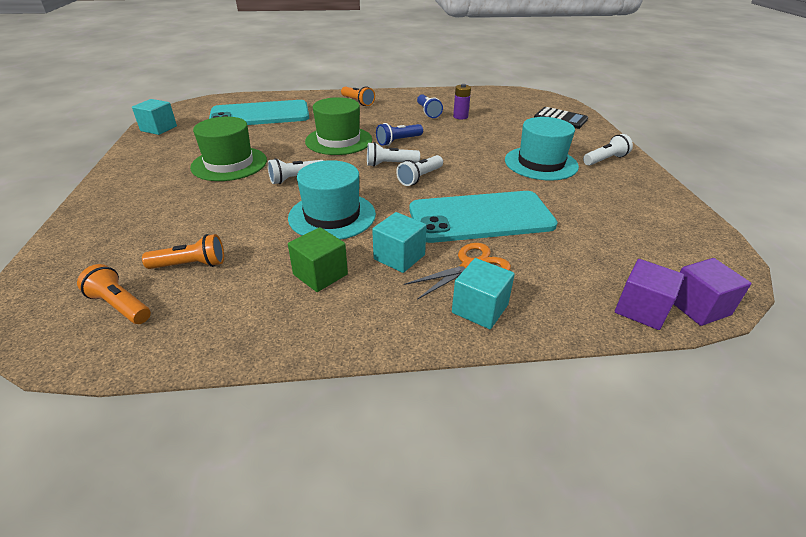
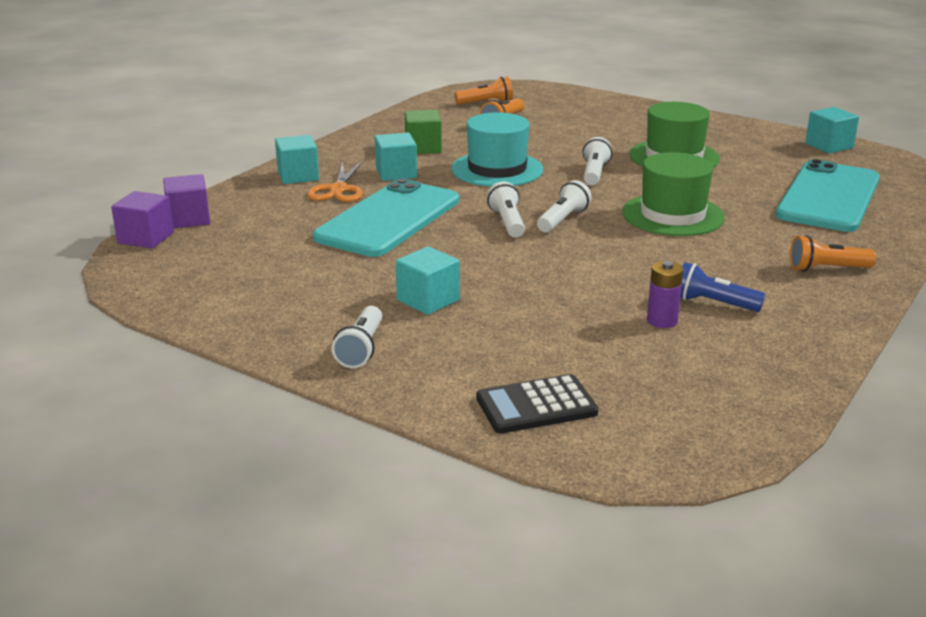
camera: 130 degrees right, 10 degrees down
(398, 141) = (624, 245): blue flashlight -> none
(541, 163) = (428, 300): turquoise hat -> turquoise cube

